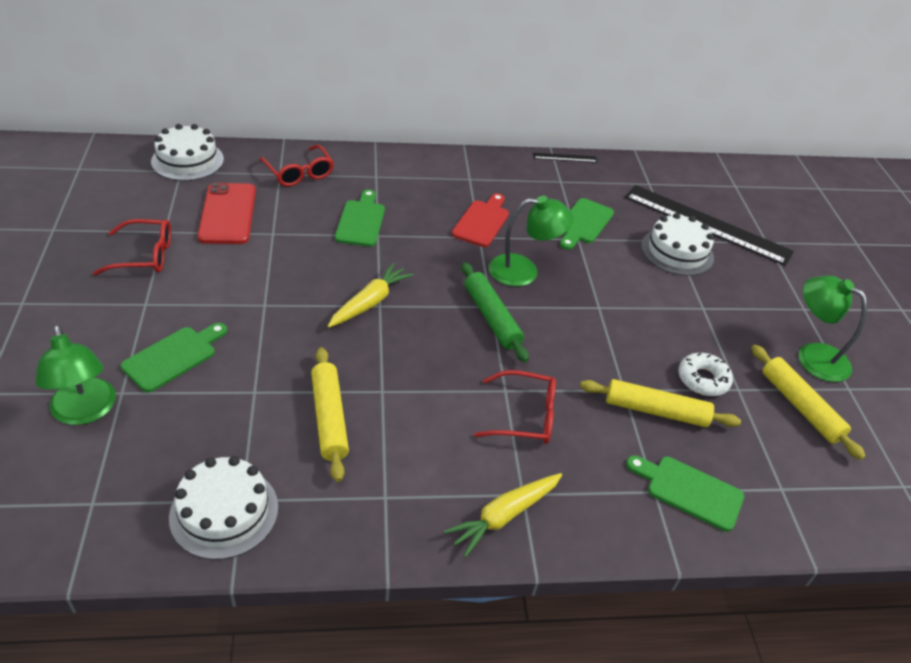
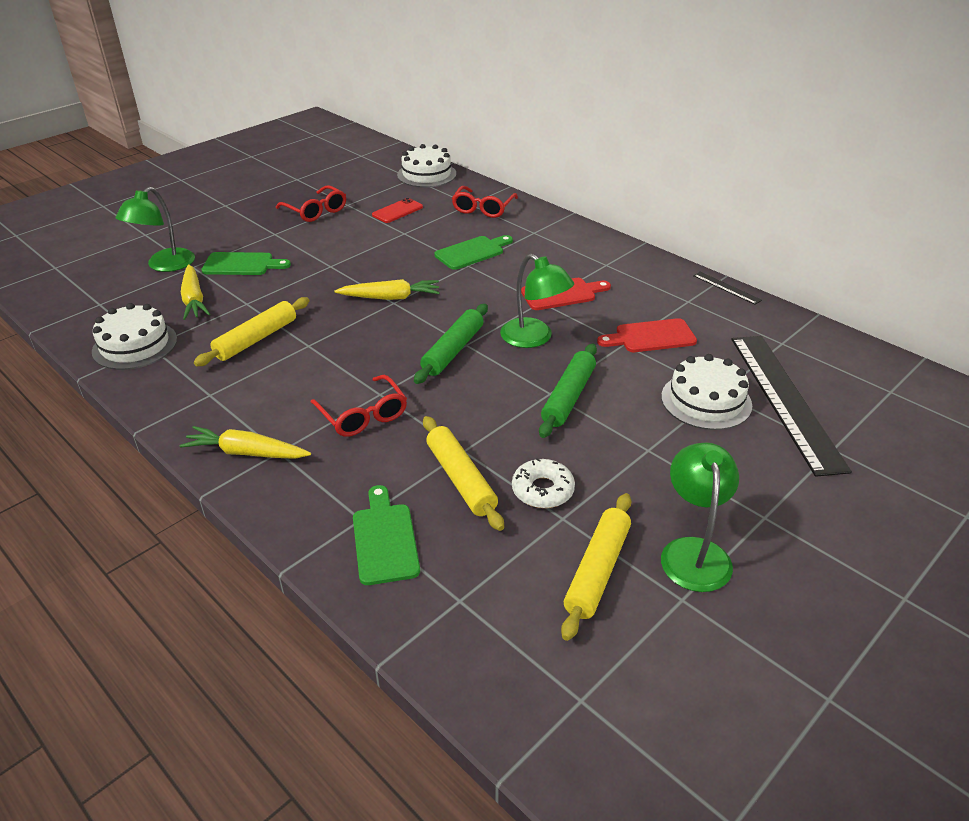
camera: 55 degrees right, 5 degrees down
(193, 424) = (194, 299): none -> yellow carrot
(227, 214) = (397, 211): red phone -> red phone, size x0.61
(583, 223) = (651, 337): green cutting board -> red cutting board
(613, 302) = (568, 397): none -> green rolling pin

